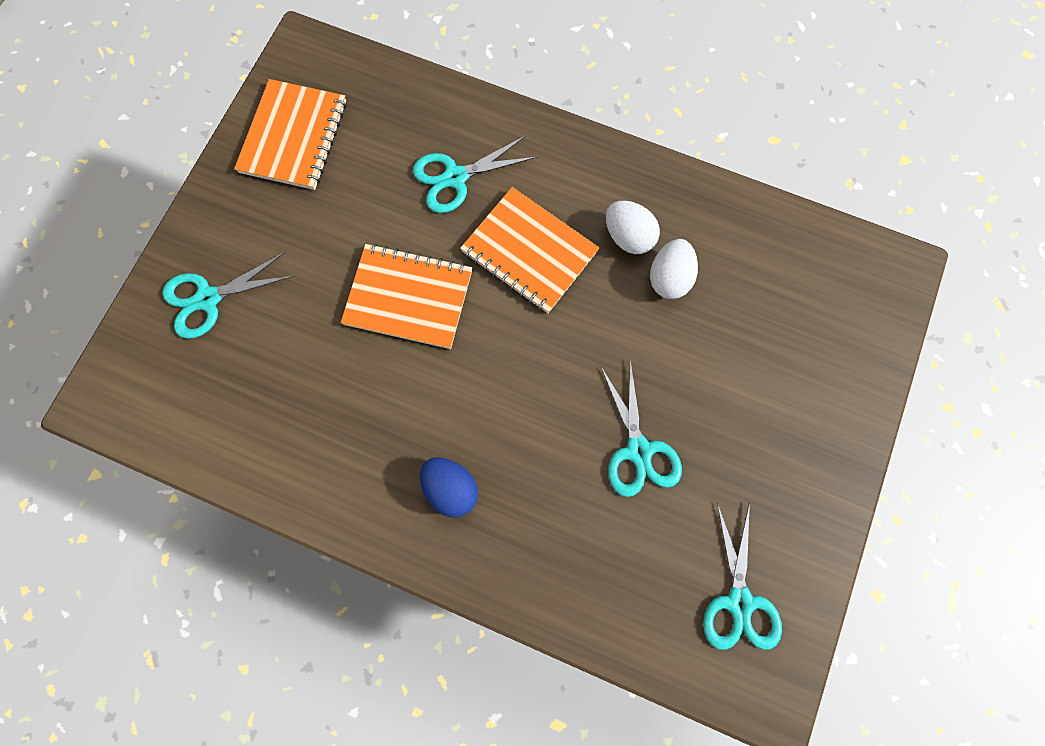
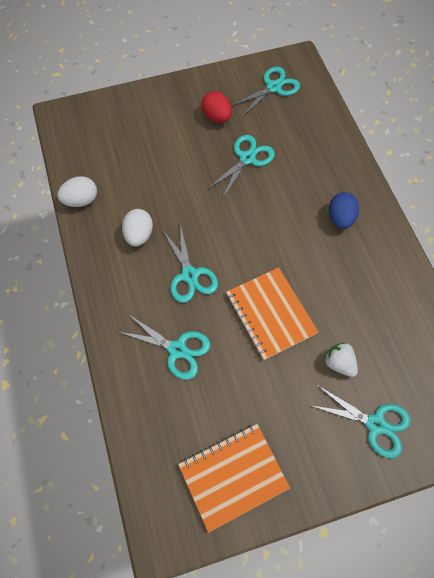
camera: 130 degrees left, 10 degrees down
(294, 320) = (339, 363): none -> white strawberry
(529, 252) = (190, 275): orange notebook -> turquoise scissors
(669, 278) = (147, 202): white egg -> white egg (81, 200)
(744, 469) = (216, 117): none -> red egg

